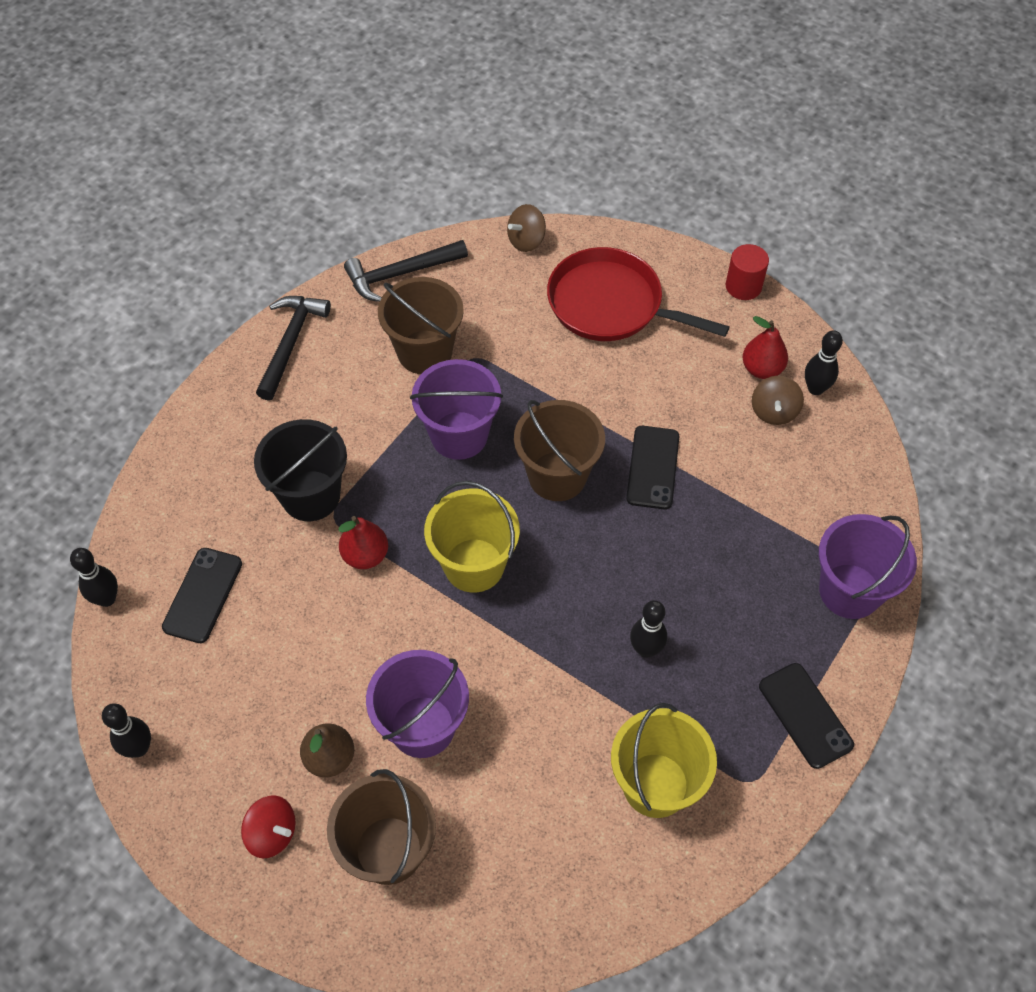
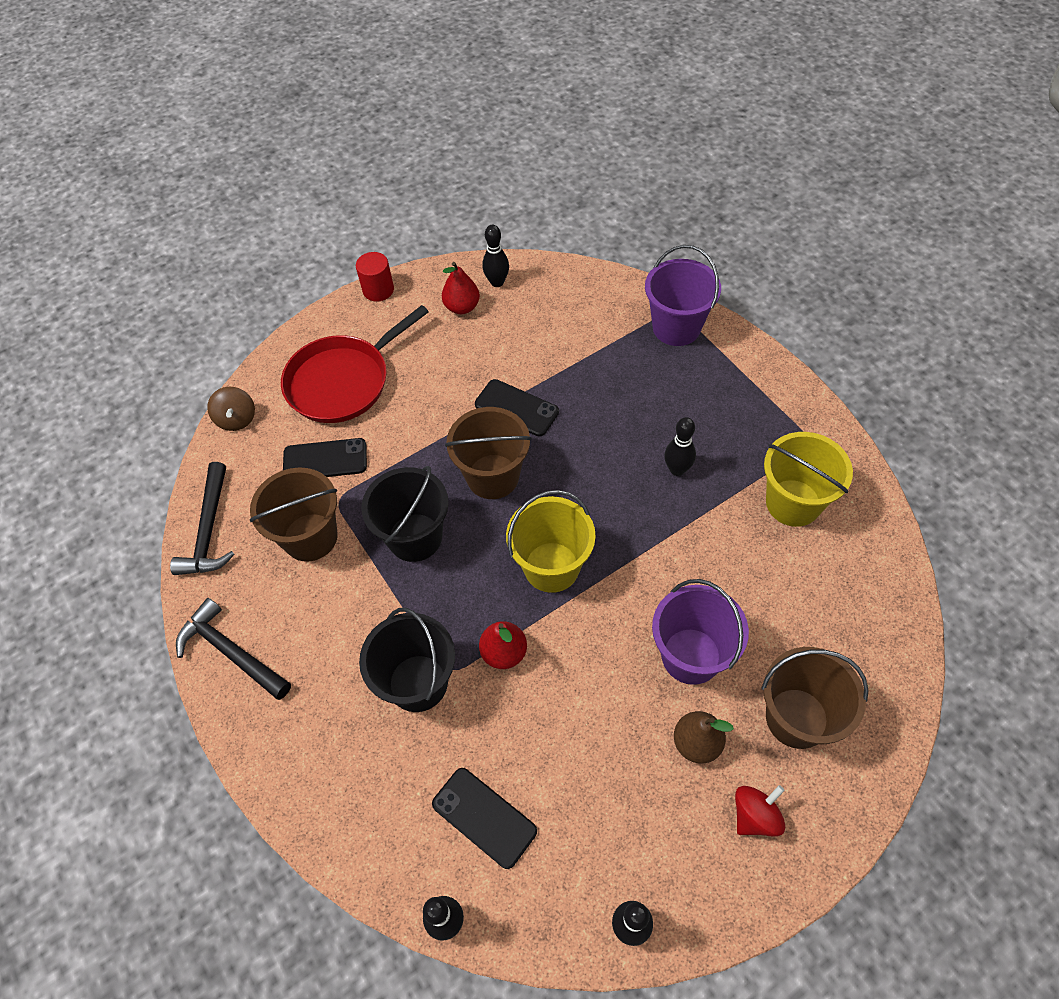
camera: 65 degrees left, 0 degrees up
(459, 435) = (415, 537): purple bucket -> black bucket
(774, 411) = (504, 314): brown spinning top -> none
(805, 715) = (765, 390): black phone -> black phone (325, 460)

